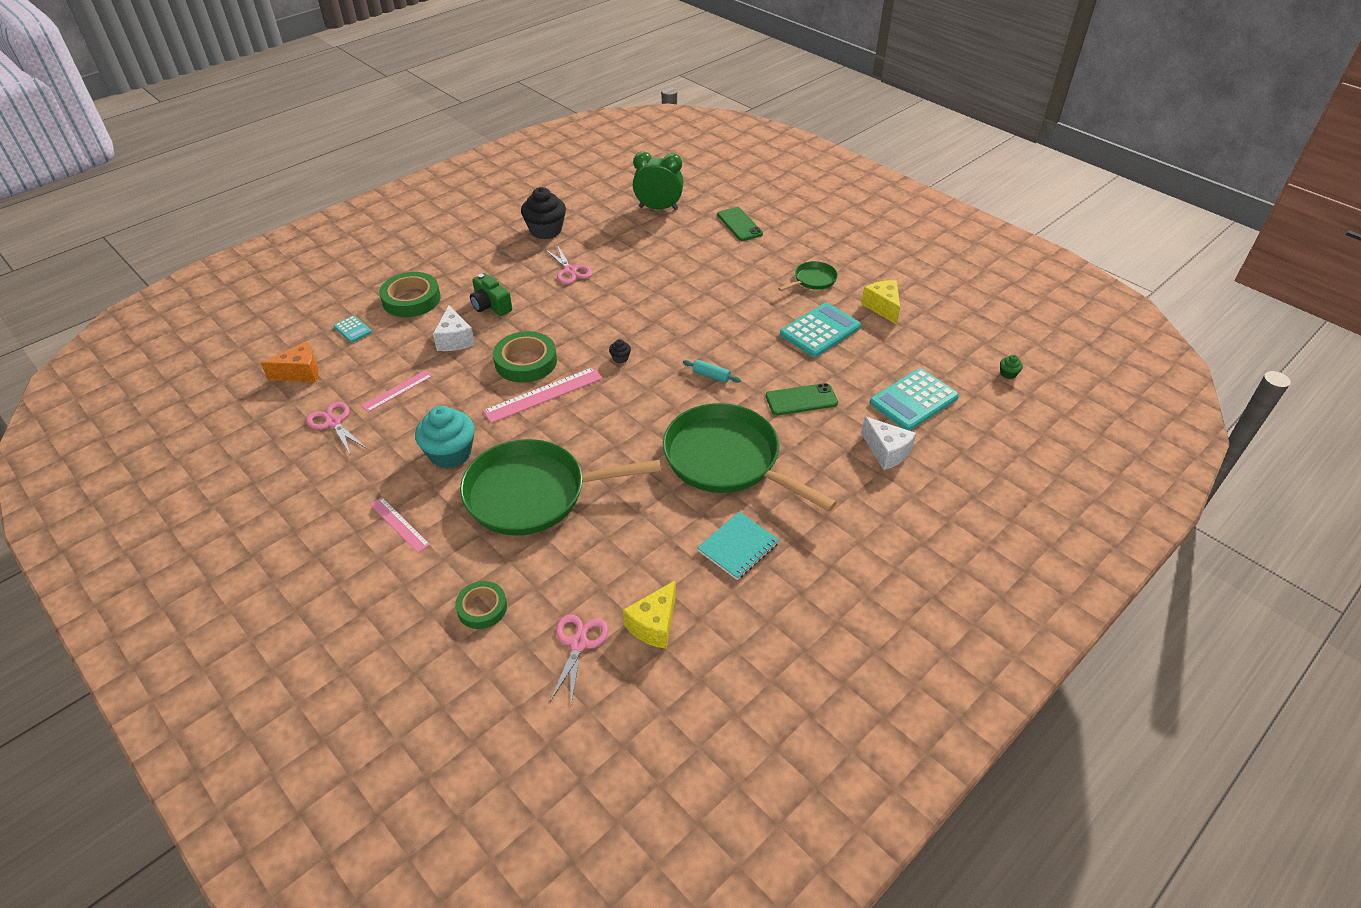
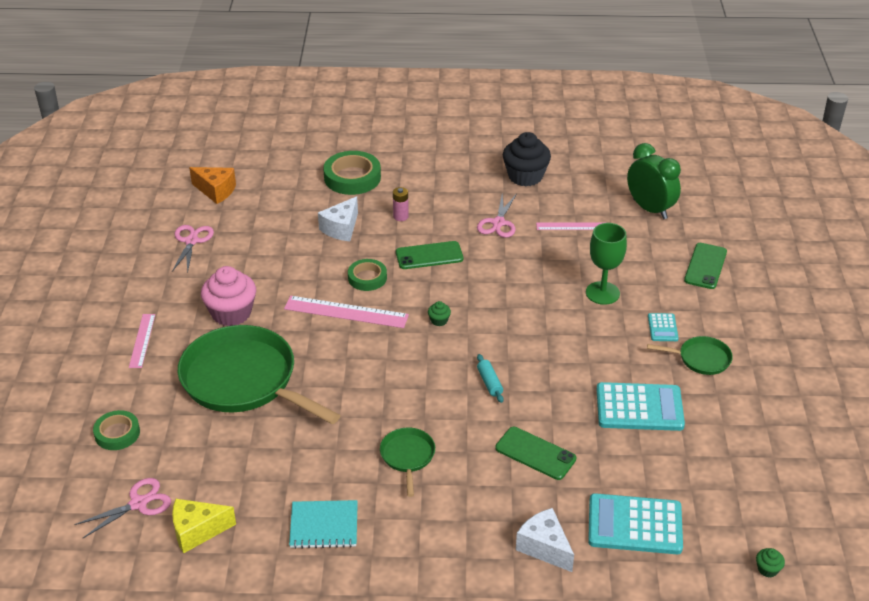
camera: 45 degrees right, 5 degrees down
(352, 329) = (285, 178): turquoise calculator -> turquoise calculator (662, 328)
(397, 391) = (256, 244): pink ruler -> pink ruler (571, 226)
(450, 453) = (231, 313): turquoise cupcake -> pink cupcake
(491, 305) = (400, 216): green camera -> pink battery
(526, 362) = (367, 278): green tape -> green tape, size x0.62
(551, 320) = (429, 256): none -> green phone
(620, 358) = (439, 320): black cupcake -> green cupcake
(702, 276) = (602, 293): none -> green goblet
(727, 460) = (407, 457): green pan -> green pan, size x0.45
(882, 307) = (733, 426): yellow cheese -> none
(886, 452) = (544, 547): white cheese -> white cheese turned 135 degrees clockwise

